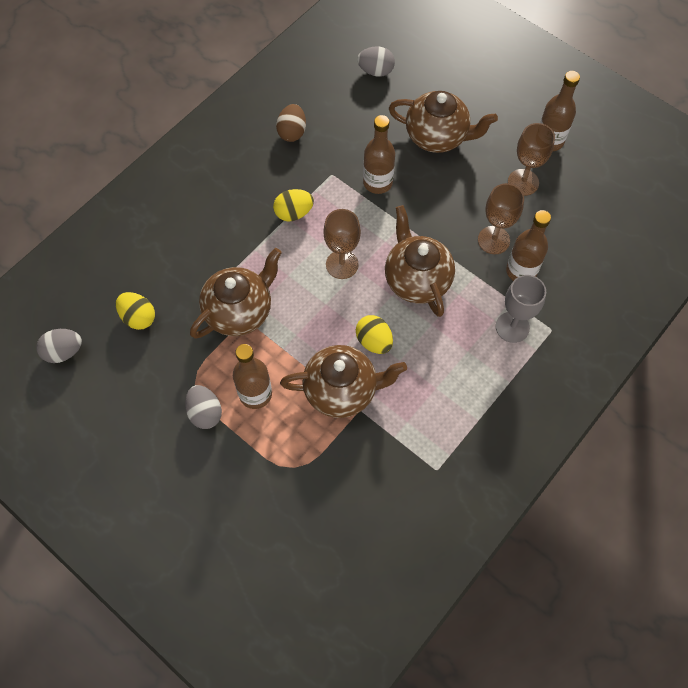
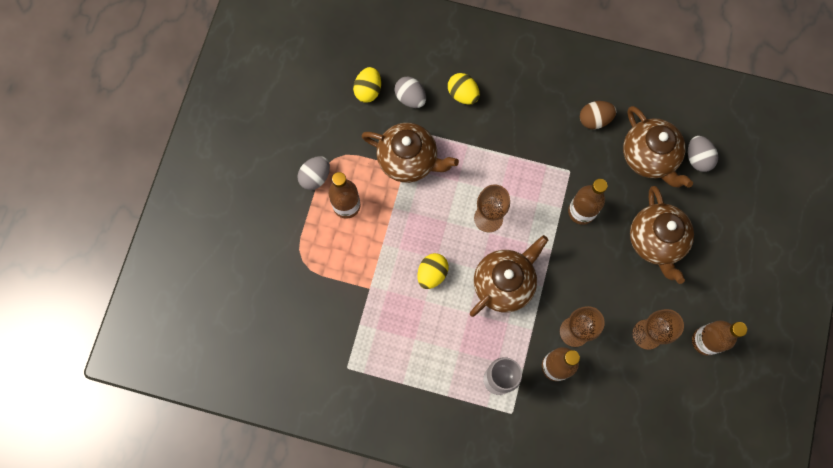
camera: 65 degrees right, 10 degrees up
(64, 352) = (316, 54): grey egg -> grey egg (410, 98)
(294, 213) = (516, 158): yellow egg -> yellow egg (463, 94)
(342, 390) = (379, 268): brown teapot -> brown teapot (649, 157)

